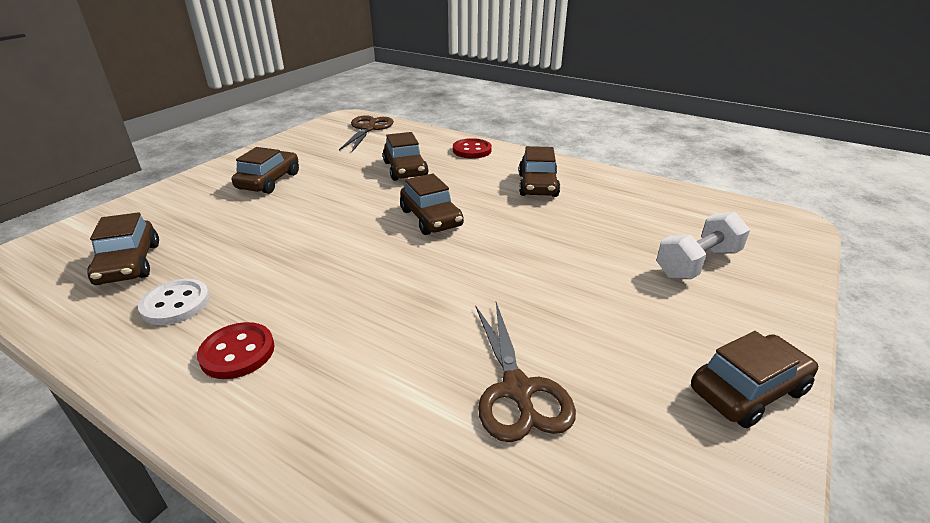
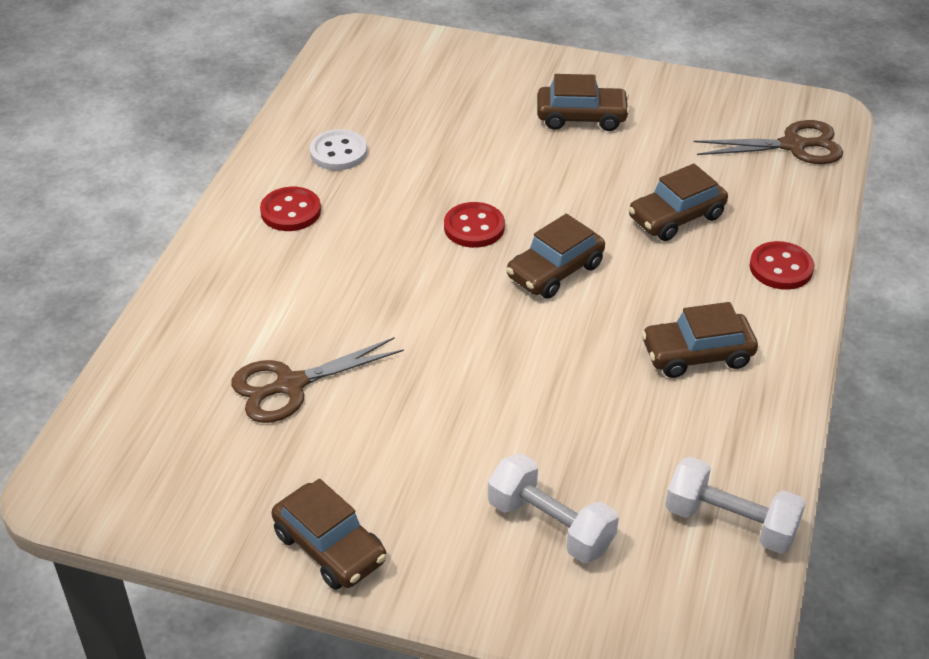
camera: 75 degrees right, 10 degrees up
(129, 264) = (384, 99): brown car -> none
(355, 244) = (474, 227): none -> red button
(684, 201) = (730, 522): none -> white dumbbell

